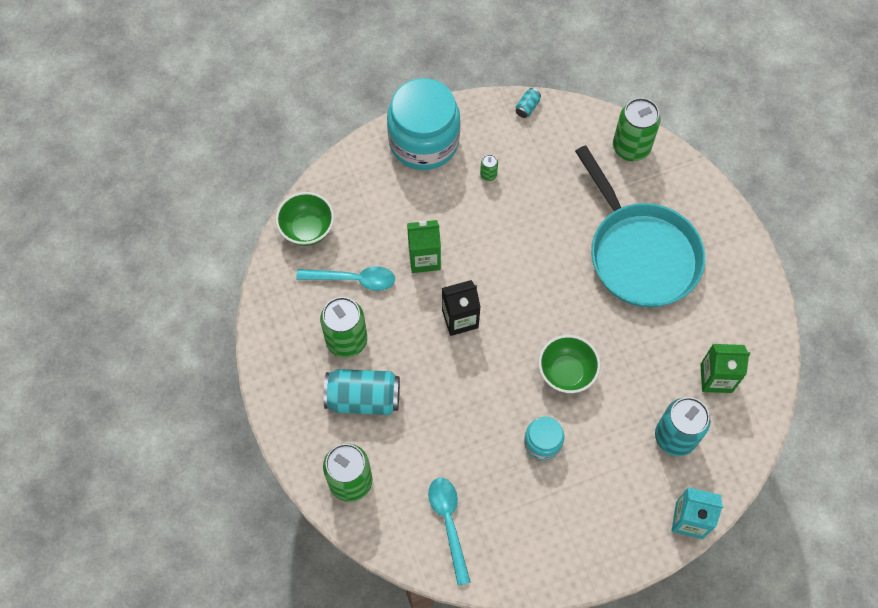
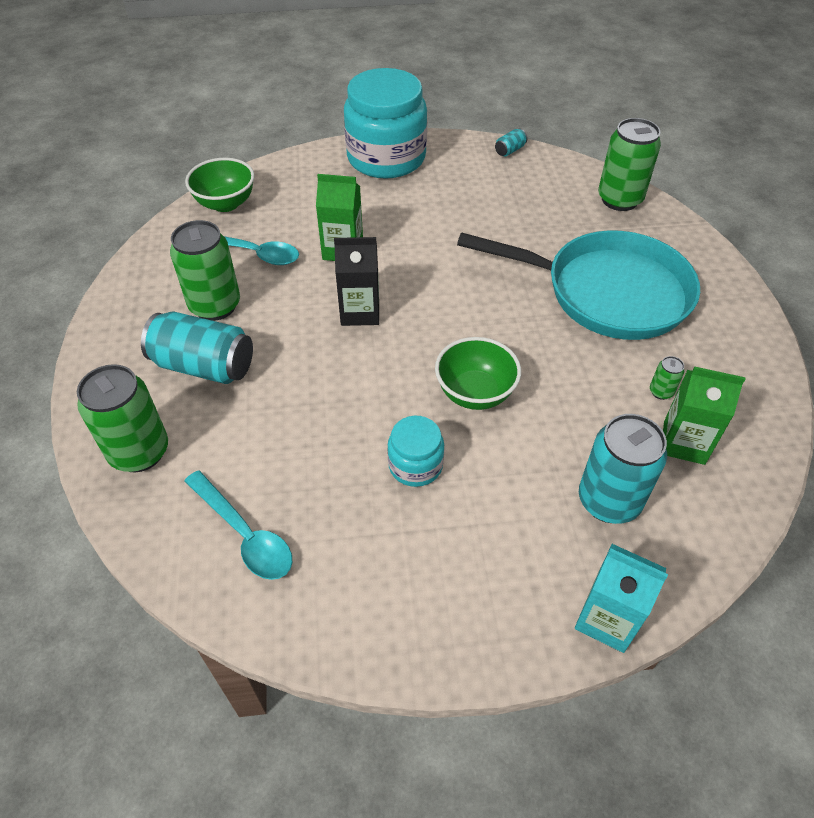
camera: 15 degrees right, 15 degrees down
(449, 523) = (244, 534): turquoise spoon -> turquoise spoon turned 135 degrees clockwise
(488, 175) = (446, 194): green can -> green can (661, 392)
(640, 253) = (607, 292): turquoise pan -> turquoise pan turned 60 degrees counterclockwise

